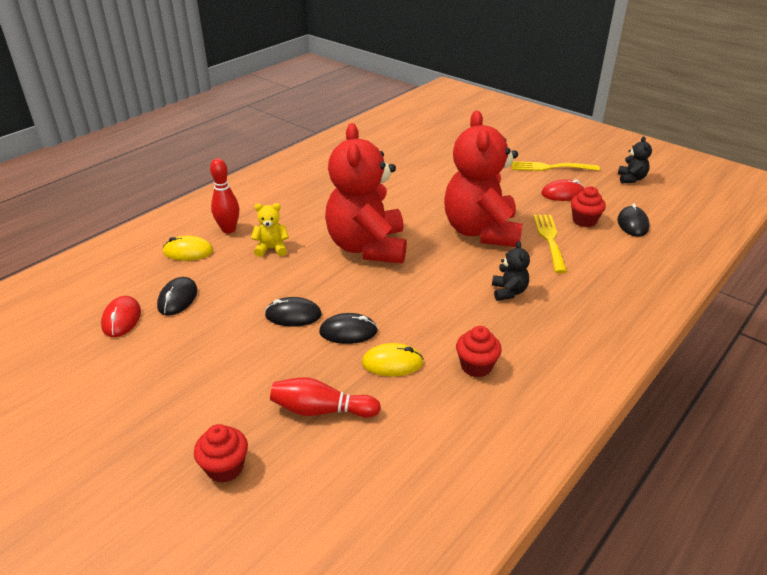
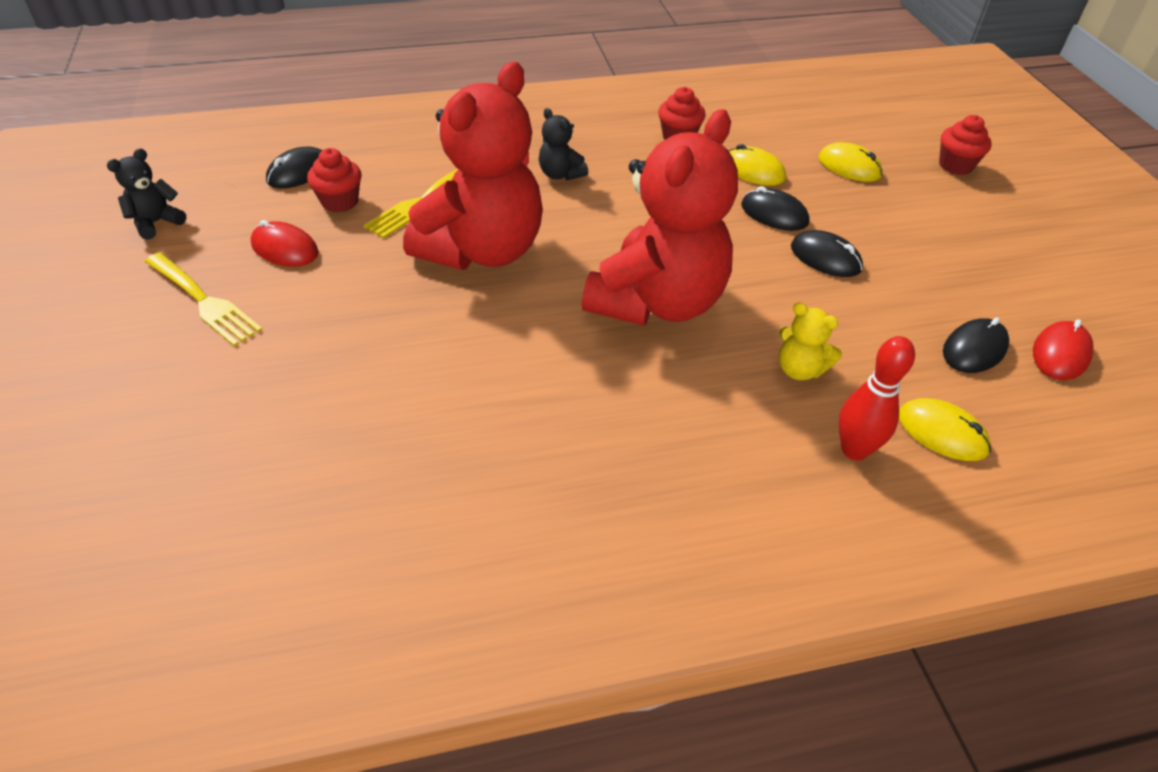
camera: 145 degrees left, 10 degrees up
(321, 410) = (849, 166): red bowling pin -> yellow mouse
(508, 292) = (560, 174): black teddy bear -> black teddy bear turned 75 degrees counterclockwise

